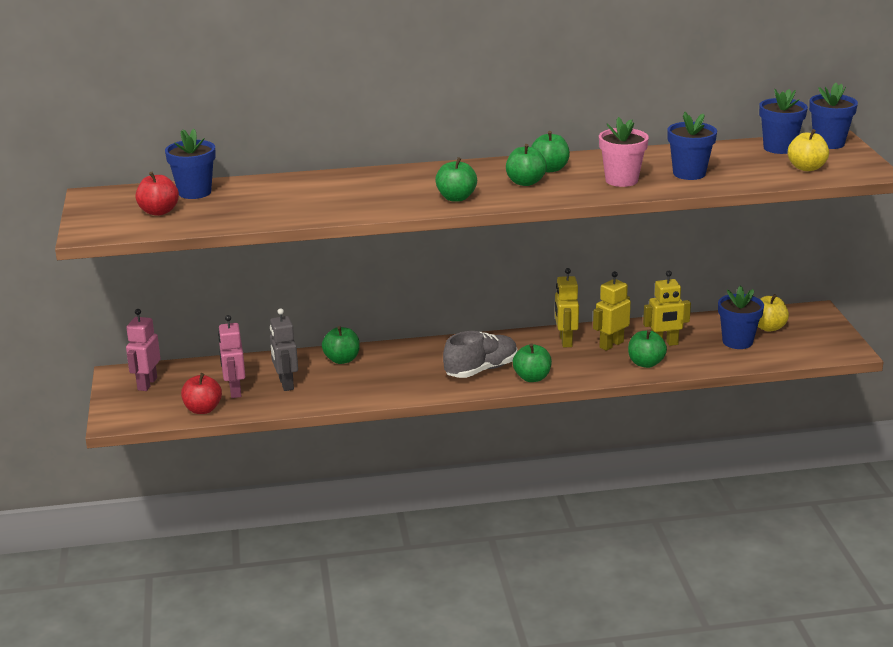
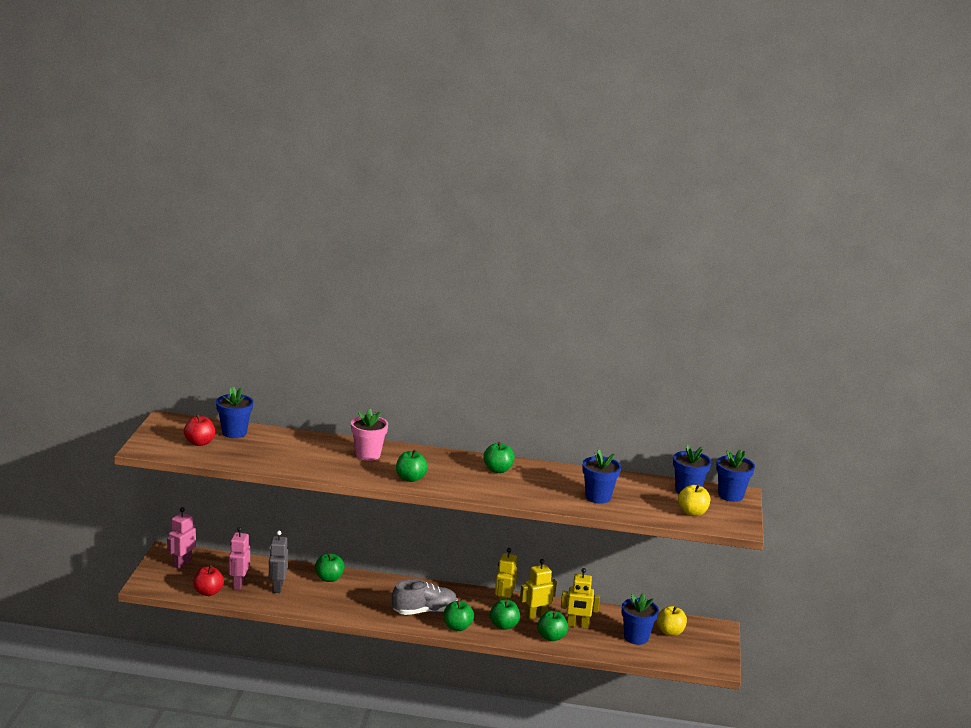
camera: 15 degrees right, 5 degrees down
(525, 182) = (470, 477): green apple -> green apple (504, 625)
(621, 180) = (542, 491): pink flower pot -> pink flower pot (368, 455)

